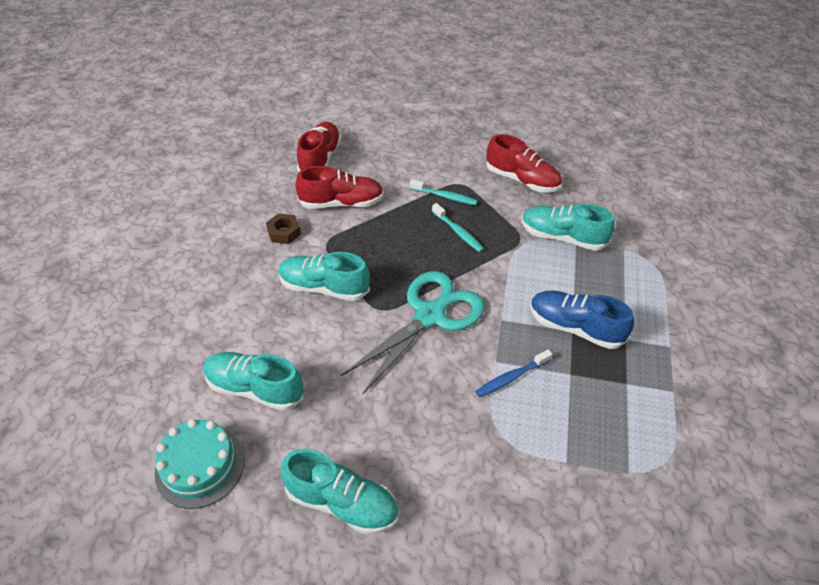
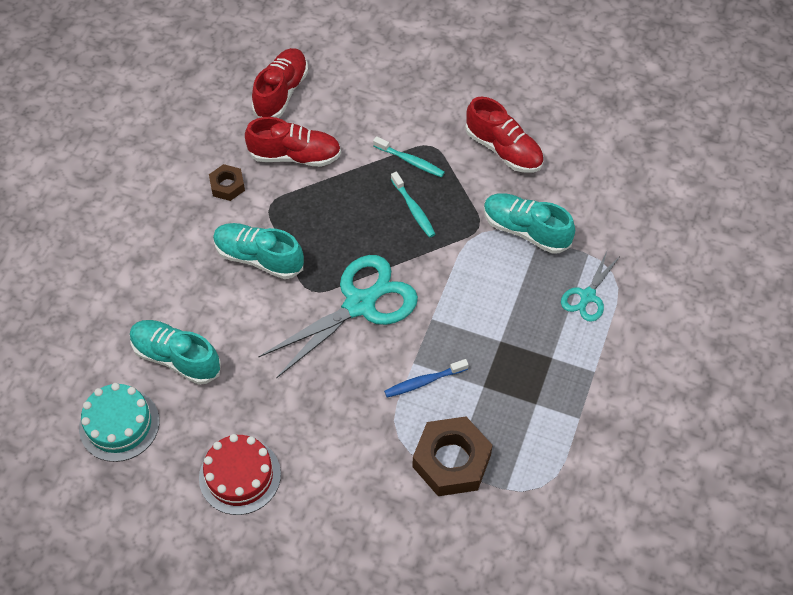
camera: 10 degrees right, 10 degrees up
(342, 502) = (240, 476): turquoise shoe -> red cake
(563, 452) = (451, 461): none -> brown nut
(575, 328) = (504, 338): blue shoe -> none
(637, 283) = (587, 296): none -> turquoise scissors

